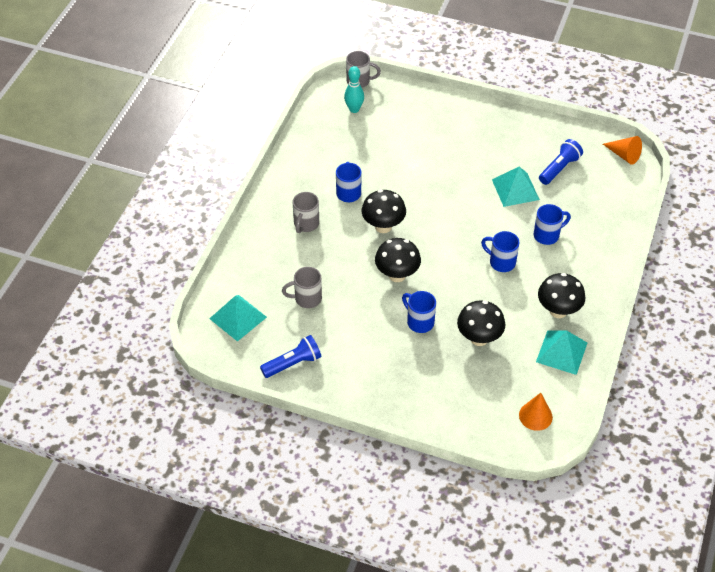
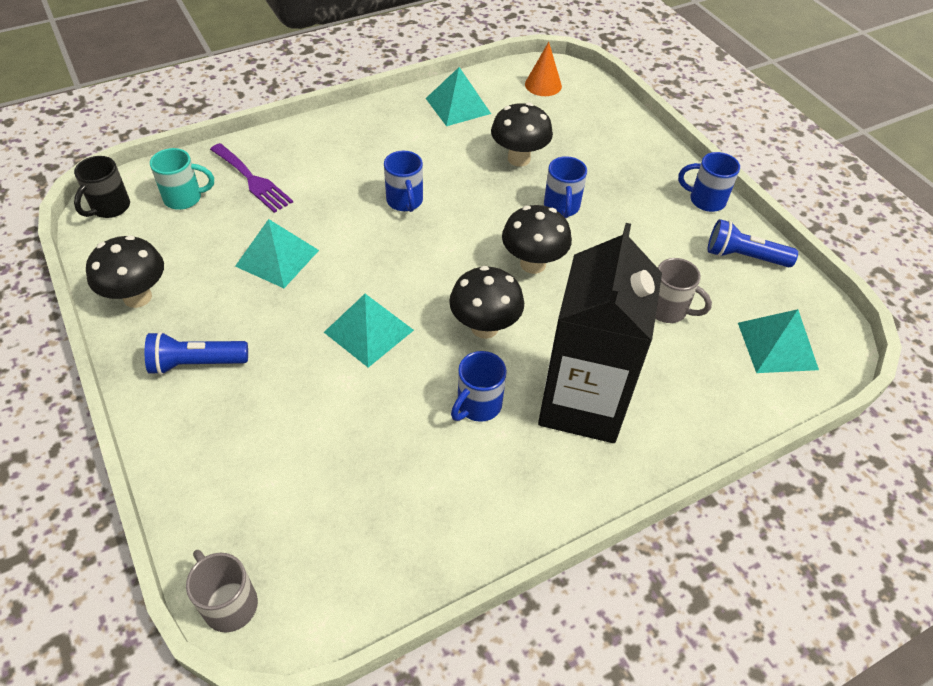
camera: 140 degrees left, 0 degrees up
(306, 224) = (582, 403): grey mug -> black carton
(354, 109) = (307, 547): turquoise bowling pin -> none
(430, 189) = (369, 331): none -> turquoise pyramid
(547, 235) = (321, 193): blue mug -> blue mug (705, 200)
(558, 311) = (414, 132): black mushroom -> black mushroom (137, 297)
(559, 168) = (195, 244): blue flashlight -> blue flashlight (196, 363)
(589, 216) = (252, 180): none -> purple fork
(602, 184) = (184, 198): none -> turquoise mug
(624, 155) = (110, 208): orange cone -> black mug

